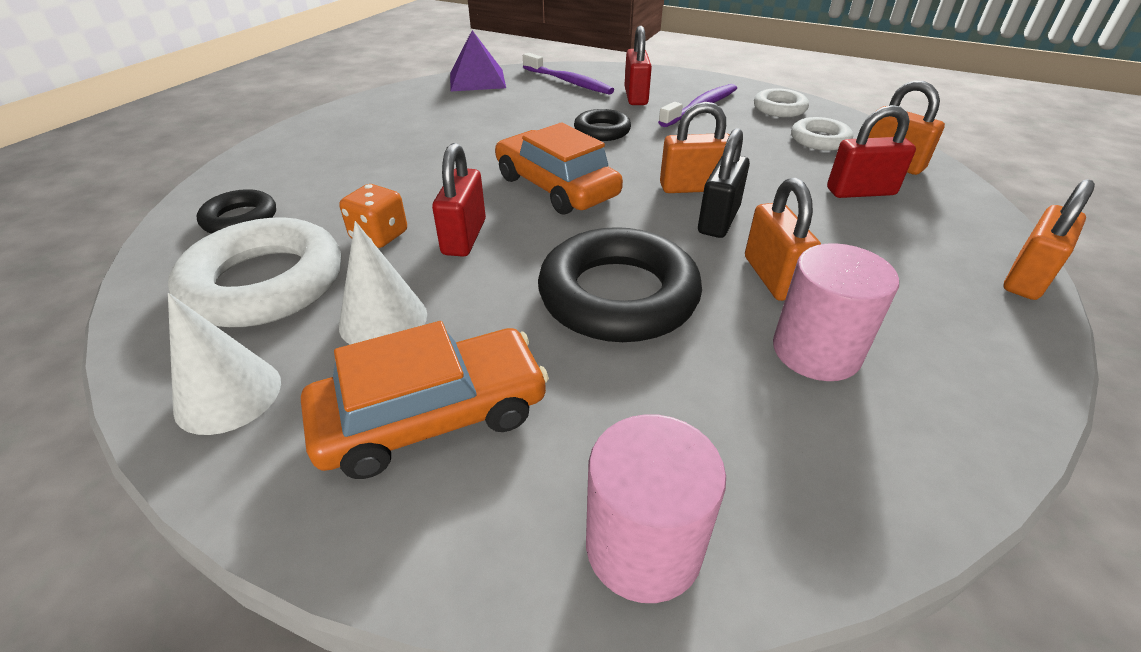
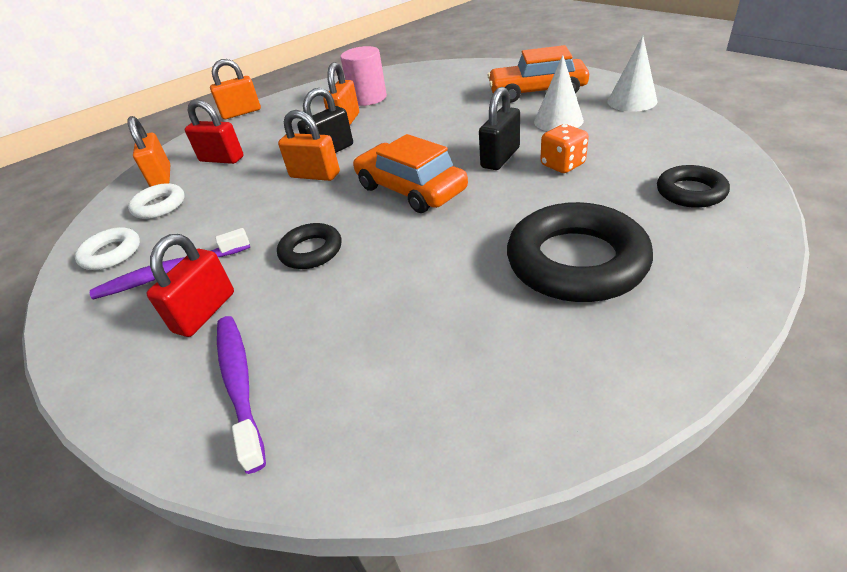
camera: 150 degrees left, 0 degrees up
(265, 283) = (638, 143): white ring -> none
(464, 237) = (500, 158): red padlock -> black padlock
(477, 80) = (374, 443): purple pyramid -> none
(556, 187) = (410, 189): orange car -> orange car turned 150 degrees clockwise
(618, 295) = (429, 121): black ring -> black ring (576, 261)
(643, 546) = (477, 68): pink cylinder -> none

